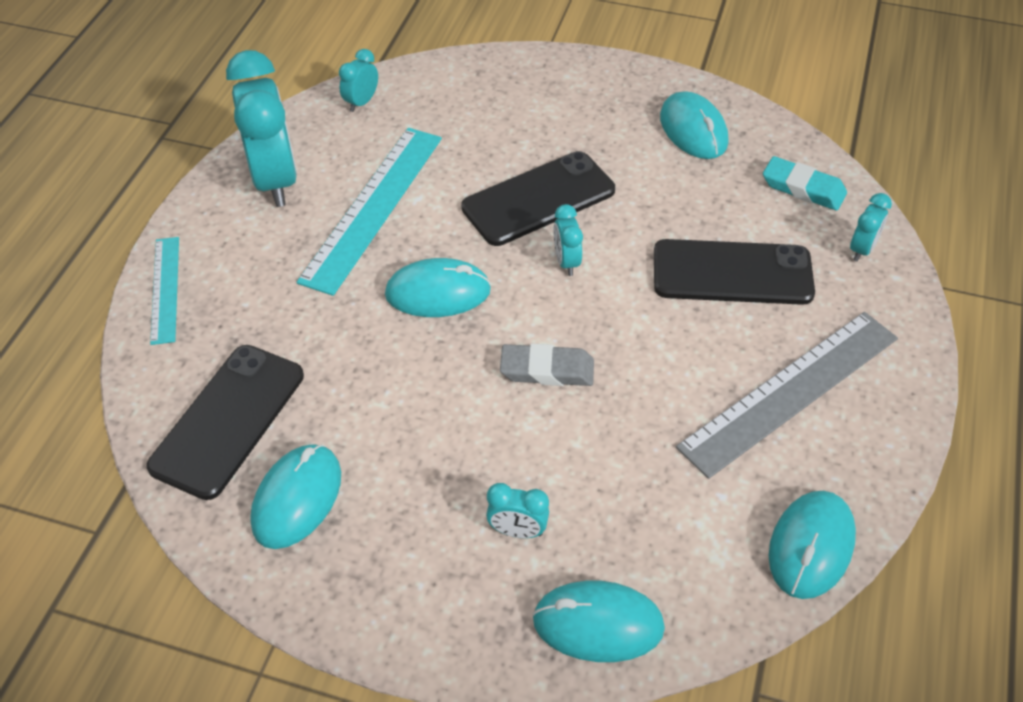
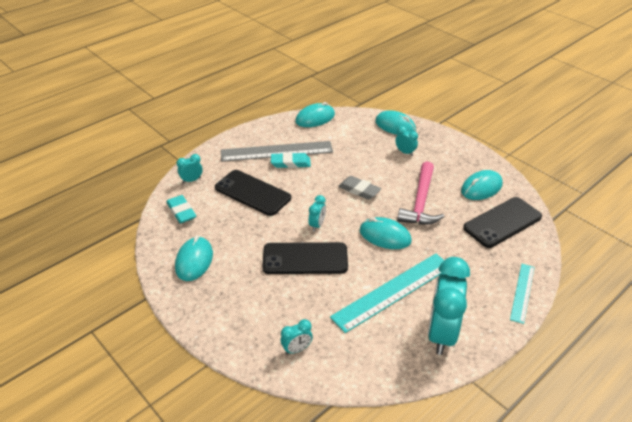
camera: 150 degrees left, 10 degrees down
(361, 102) = (362, 368): turquoise clock -> turquoise clock (297, 349)
(410, 396) = (420, 202): none -> pink hammer
(733, 374) = (290, 163): none -> turquoise eraser

